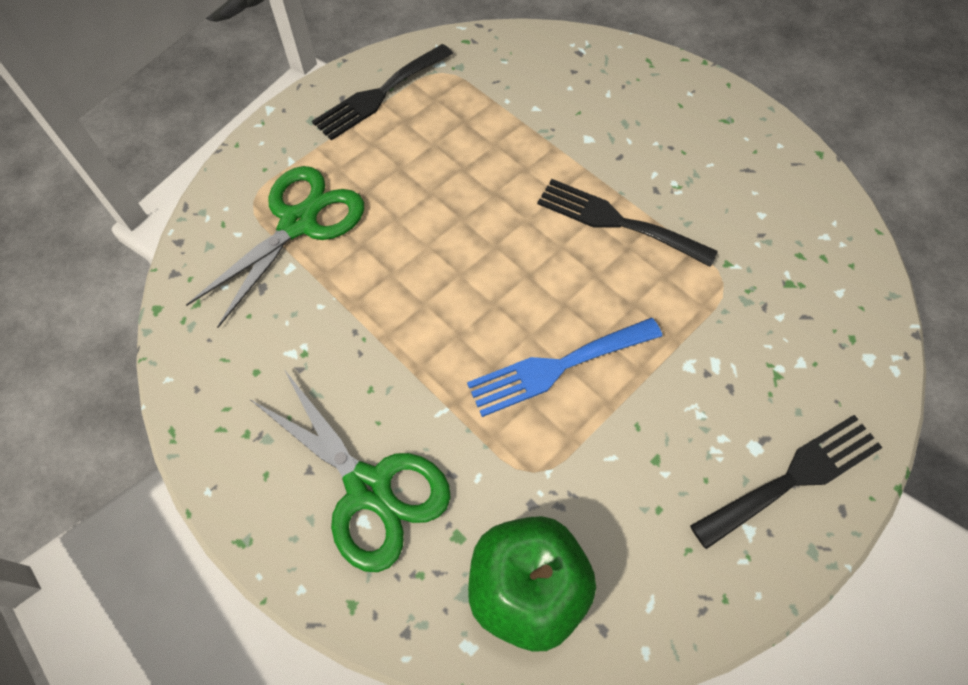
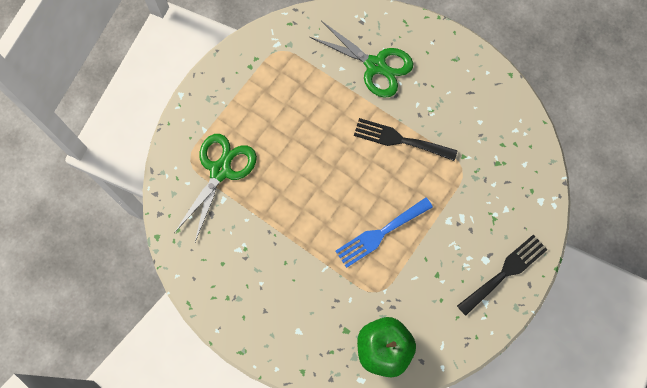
camera: 10 degrees left, 10 degrees up
(369, 488) = (297, 315): green scissors -> green scissors (375, 66)
(379, 94) = (245, 73): black fork -> none

